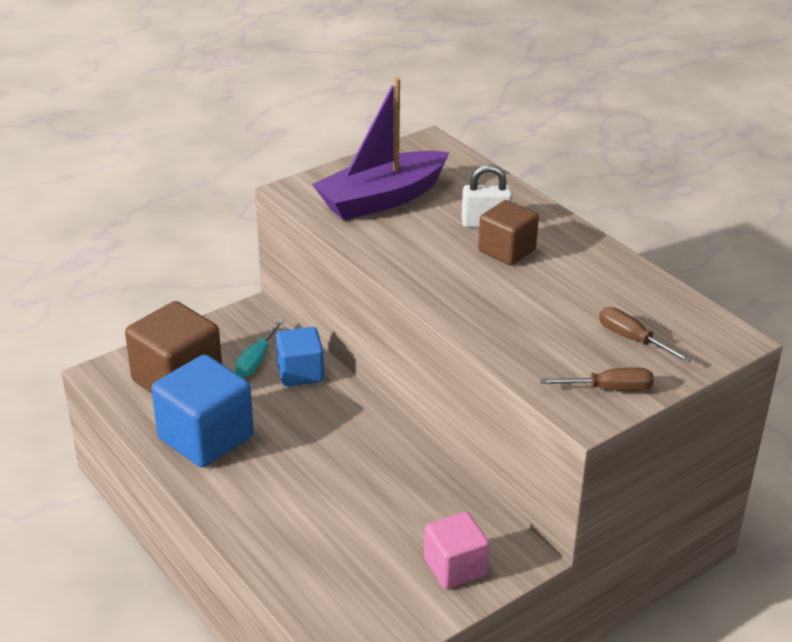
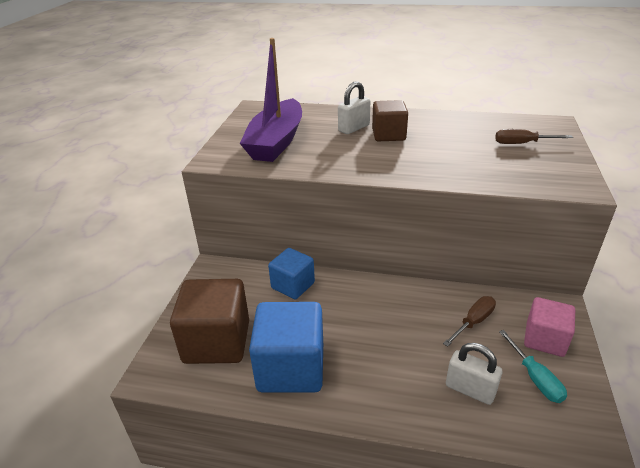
camera: 40 degrees left, 0 degrees up
(256, 361) = (254, 295): turquoise screwdriver -> turquoise screwdriver (535, 378)
(320, 551) = (470, 389): none -> white padlock
(610, 389) = (562, 170): brown screwdriver -> brown screwdriver (474, 321)

